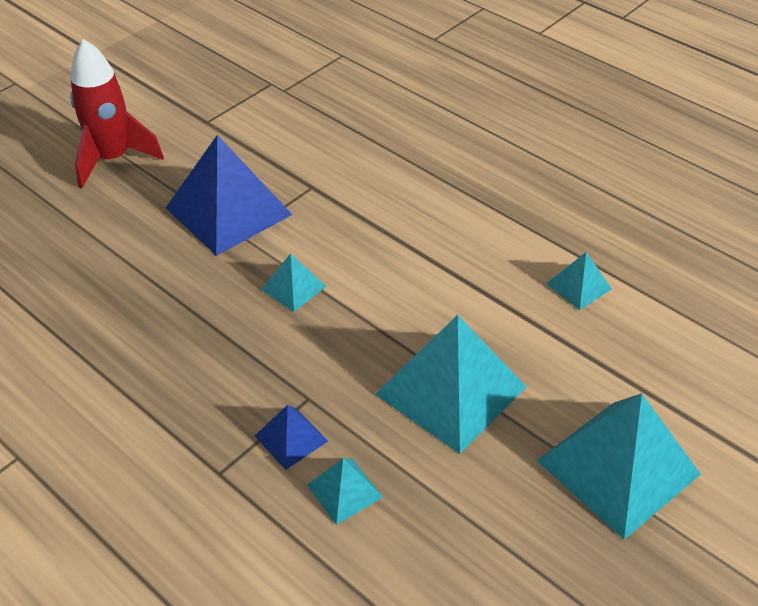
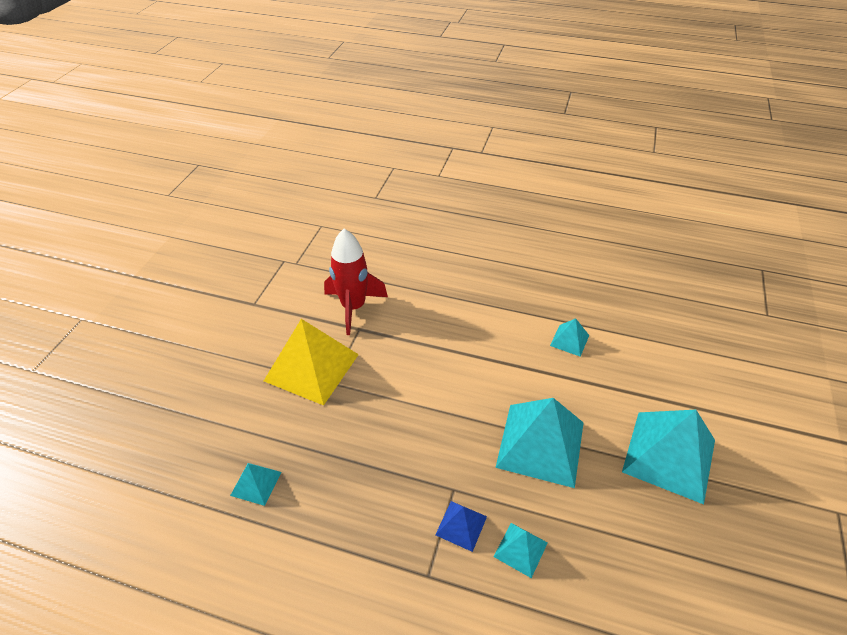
camera: 25 degrees left, 0 degrees up
(113, 159) = (199, 356): red rocket -> red rocket (353, 307)
(228, 211) = (311, 367): blue pyramid -> yellow pyramid
(293, 288) = (393, 409): turquoise pyramid -> turquoise pyramid (256, 483)

